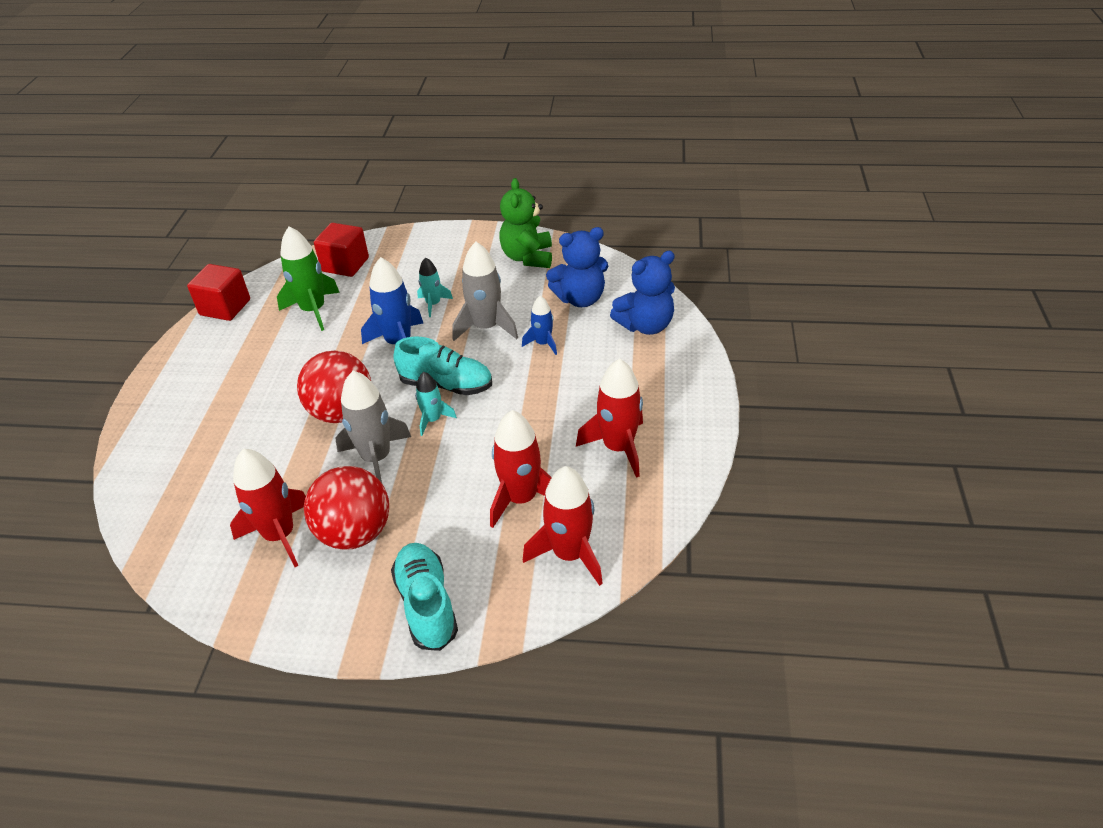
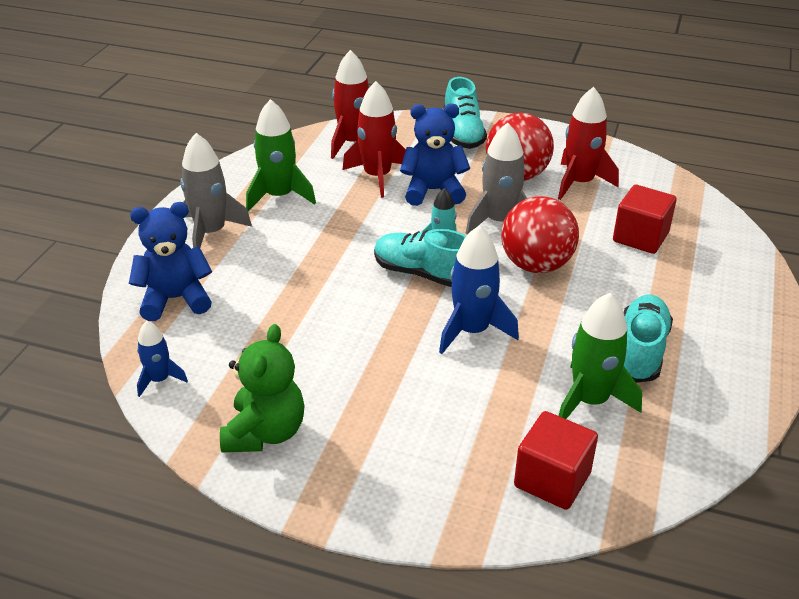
camera: 170 degrees left, 5 degrees down
(225, 307) = (726, 432): red cube -> red cube (640, 237)
(267, 350) = (640, 351): none -> turquoise shoe
(433, 304) = (421, 377): turquoise rocket -> none
(486, 327) = (361, 331): grey rocket -> grey rocket (211, 232)
(543, 343) = (302, 299): blue rocket -> blue rocket (159, 379)
(580, 299) = (229, 348): blue teddy bear -> blue teddy bear (433, 191)
(618, 447) = (279, 196): red rocket -> green rocket

